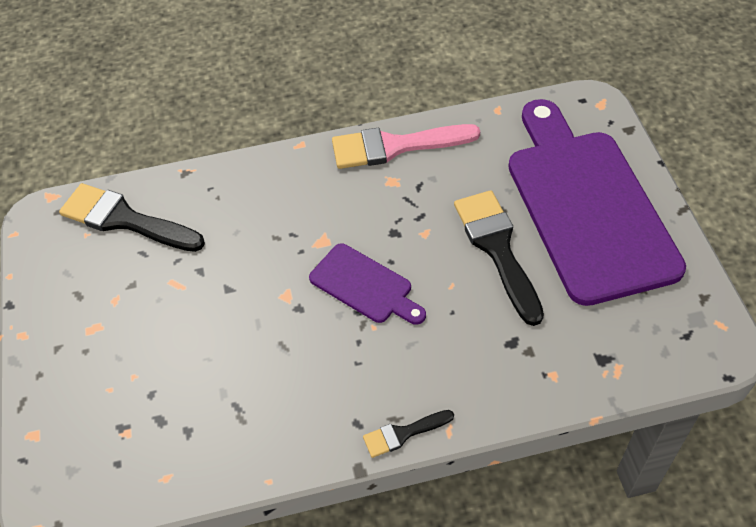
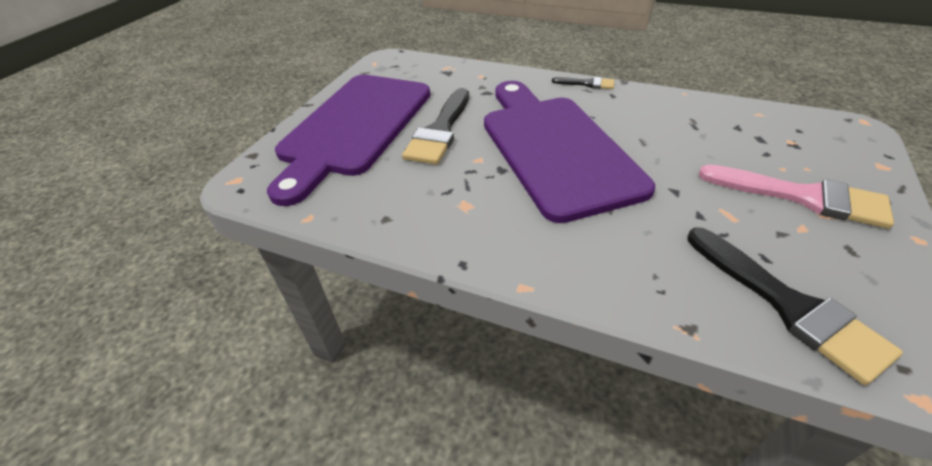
camera: 145 degrees left, 10 degrees down
(365, 285) = (554, 148): purple cutting board -> purple cutting board, size x2.16
(395, 146) = (431, 233): pink brush -> pink brush (802, 197)

